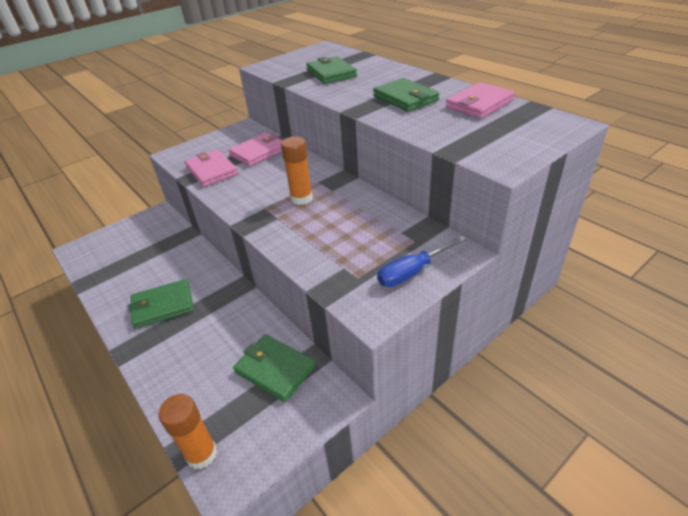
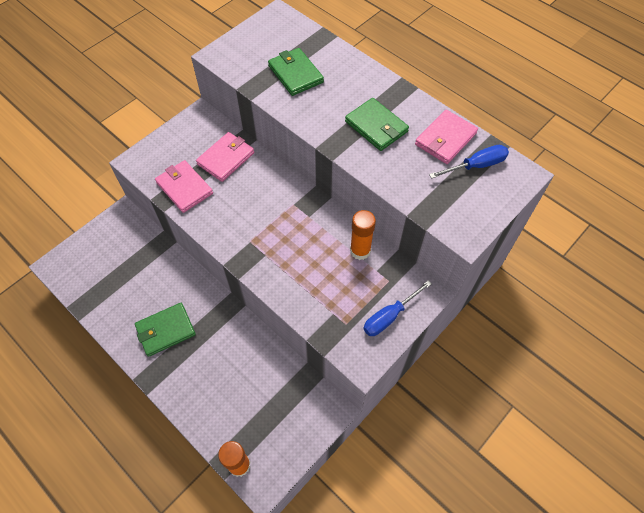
camera: 10 degrees left, 20 degrees up
(275, 369) = (279, 389): green wallet -> none
(301, 198) = (282, 228): orange glue stick -> orange glue stick (360, 251)
(514, 119) = (476, 165): none -> blue screwdriver

